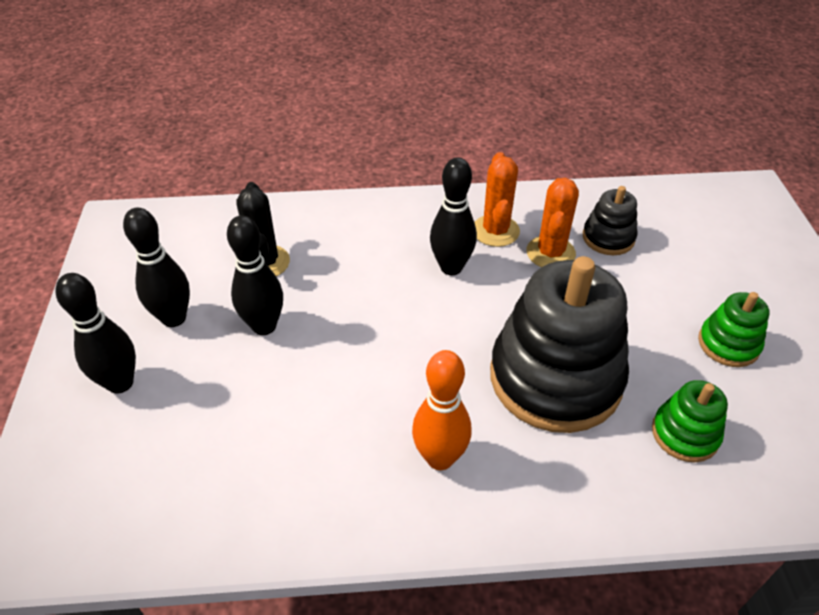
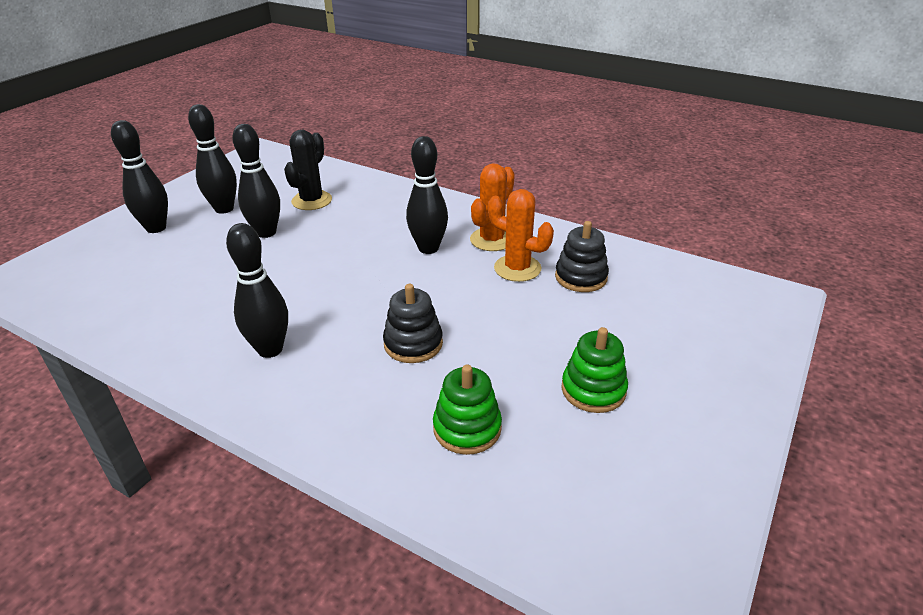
camera: 35 degrees right, 10 degrees down
(440, 458) = (270, 349): orange bowling pin -> black bowling pin
(550, 253) = (517, 268): orange cactus -> orange cactus turned 75 degrees clockwise
(555, 378) = (413, 344): black stacking toy -> black stacking toy, size x0.47

